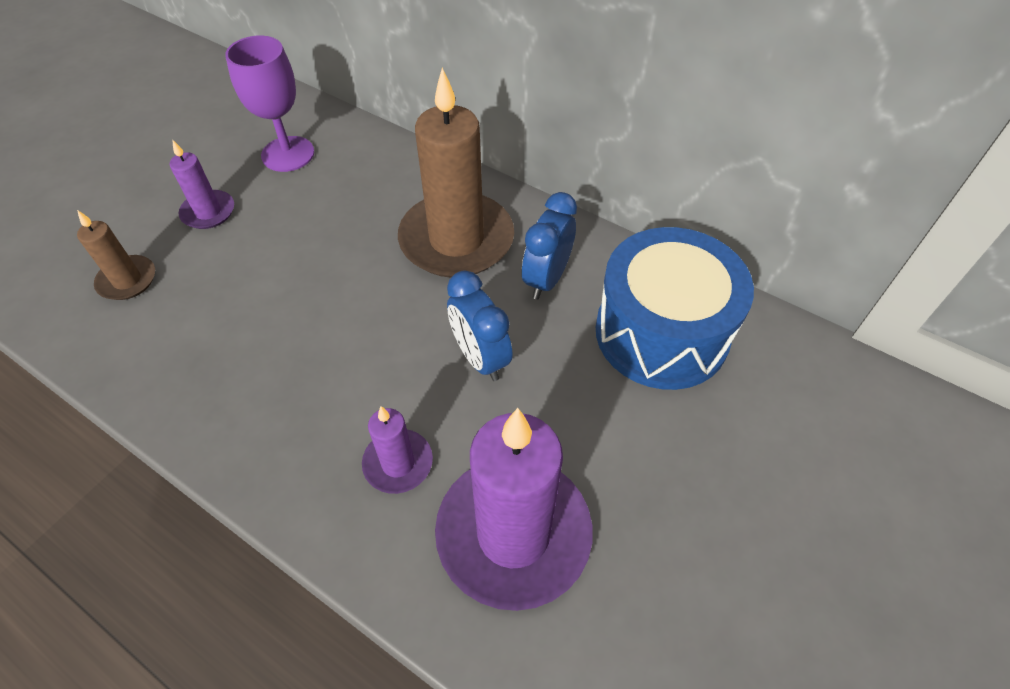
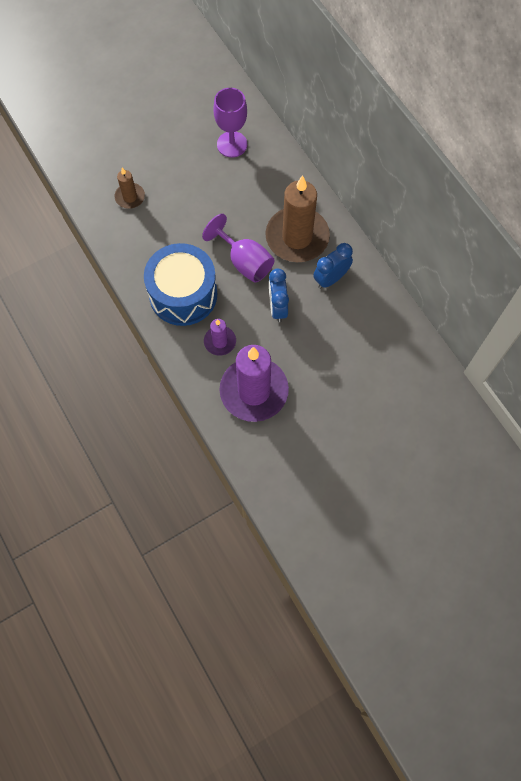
camera: 25 degrees right, 15 degrees up
(208, 212) = (179, 169): purple candle -> none
(384, 306) = (244, 261): none -> purple goblet
(661, 333) = (370, 331): blue drum -> blue drum (183, 294)

